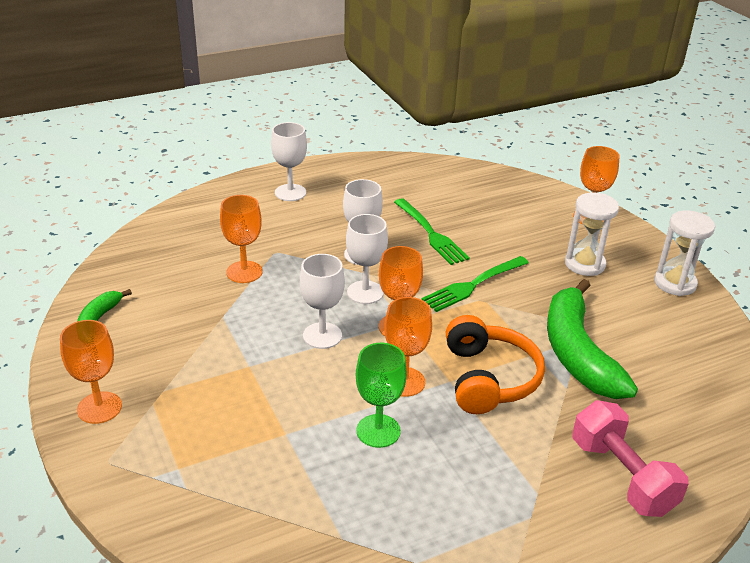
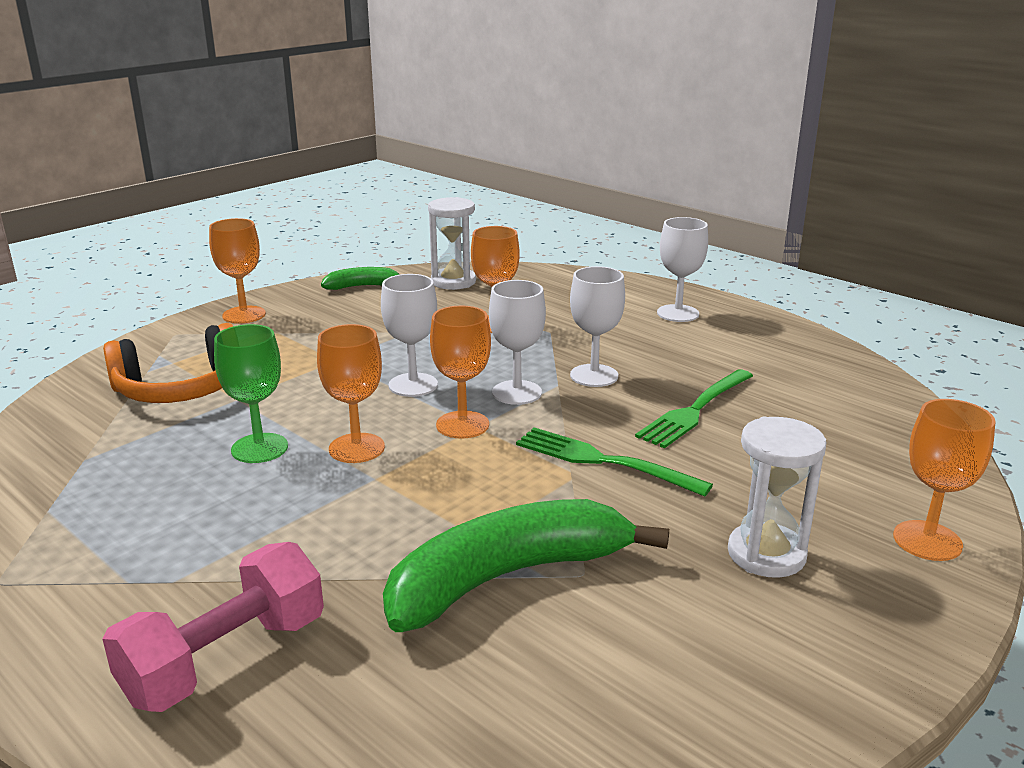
camera: 70 degrees right, 10 degrees down
(488, 378) = (396, 506): orange headphones -> orange headphones (180, 388)
(675, 283) = (821, 675): white hourglass -> white hourglass (453, 282)

